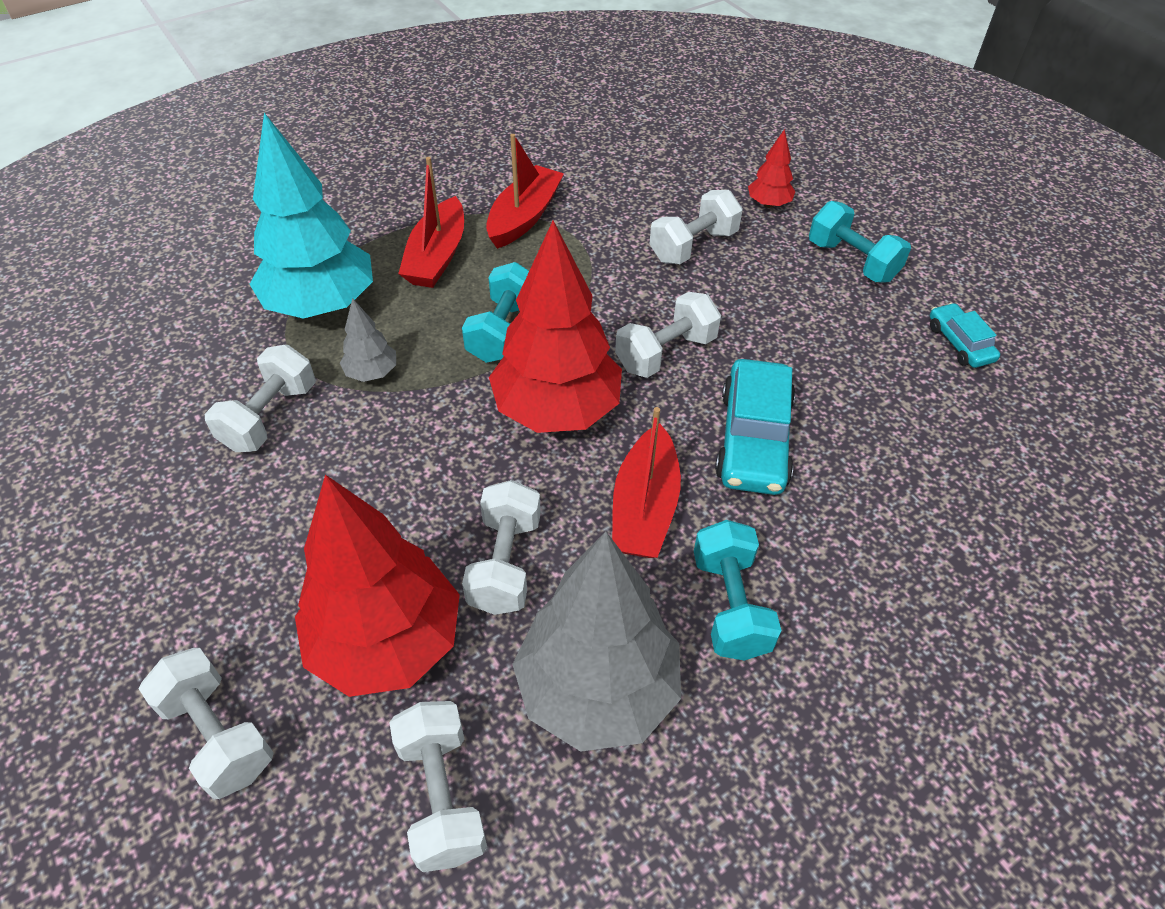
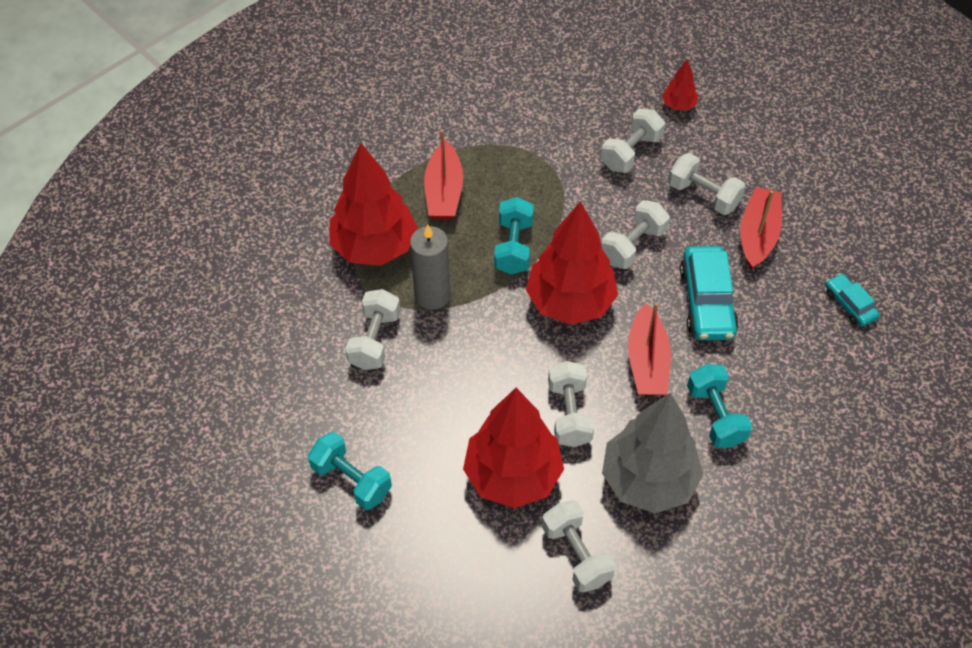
camera: 10 degrees left, 5 degrees up
(218, 734) = (433, 546): white dumbbell -> white dumbbell (703, 195)
(321, 305) = (374, 247): turquoise tree -> red tree
(371, 373) = (432, 295): grey tree -> grey candle
(524, 217) = (498, 146): red boat -> red boat (758, 234)
(852, 261) = (749, 147): turquoise dumbbell -> turquoise dumbbell (351, 480)
(959, 343) = (833, 204): turquoise car -> turquoise car (849, 304)

